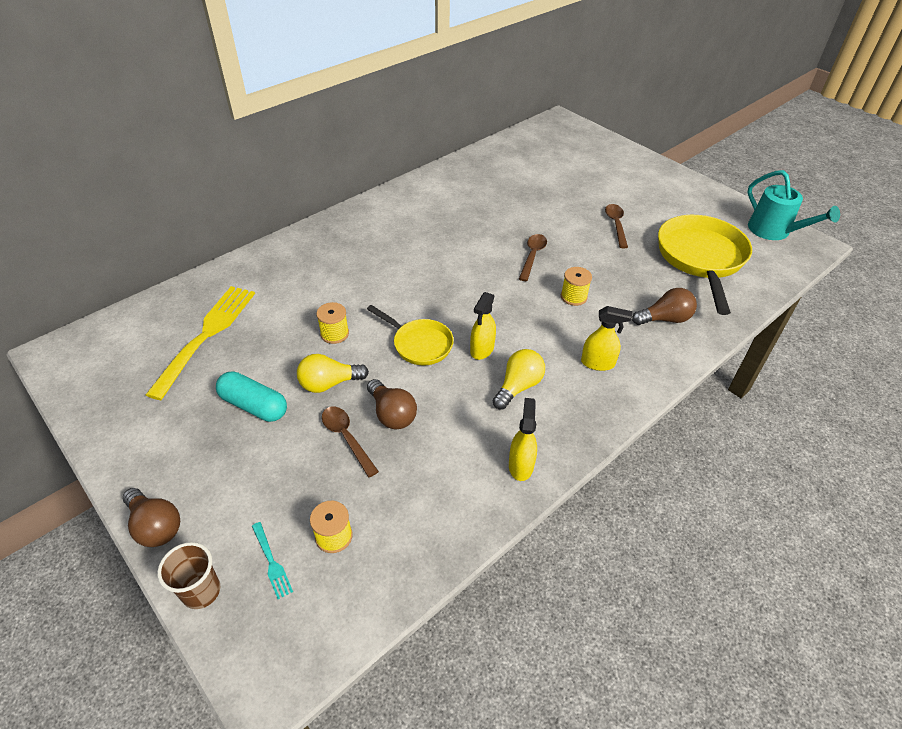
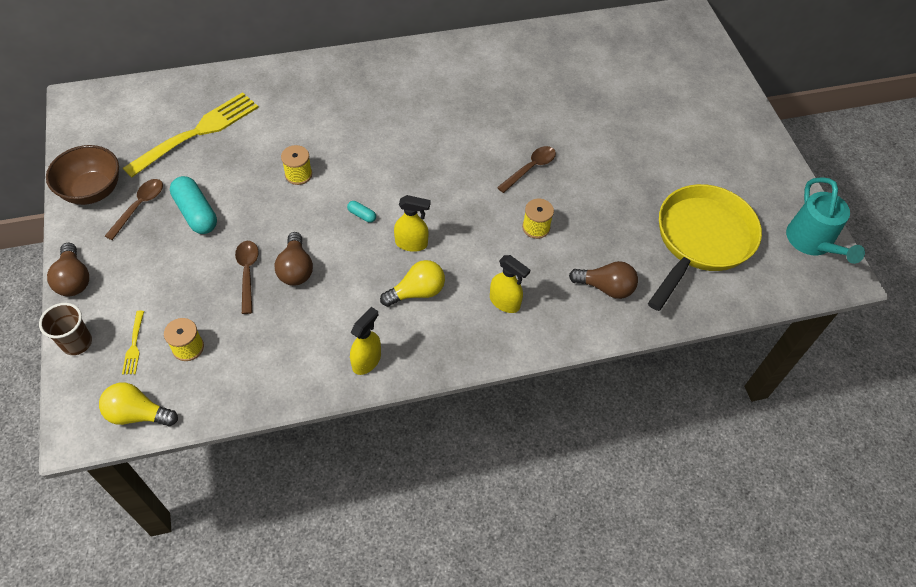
camera: 25 degrees right, 10 degrees up
(123, 429) = (92, 191): none -> brown bowl
(271, 561) = (134, 345): turquoise fork -> yellow fork
(329, 383) = (264, 219): yellow light bulb -> yellow light bulb (138, 414)
(419, 344) = (362, 215): yellow pan -> turquoise capsule
(482, 349) = (411, 243): yellow spray bottle -> yellow spray bottle turned 135 degrees counterclockwise
(616, 225) = (643, 167): brown spoon -> brown spoon (139, 206)

